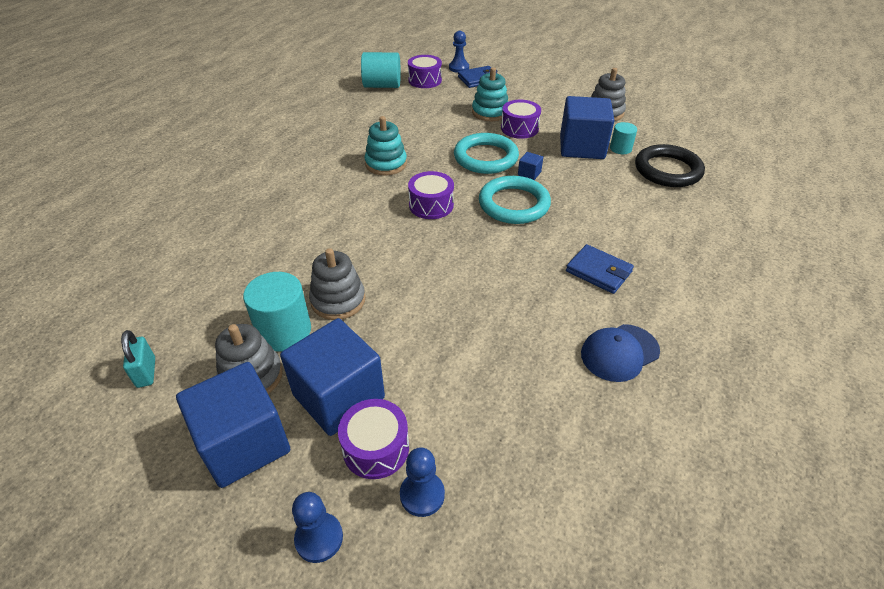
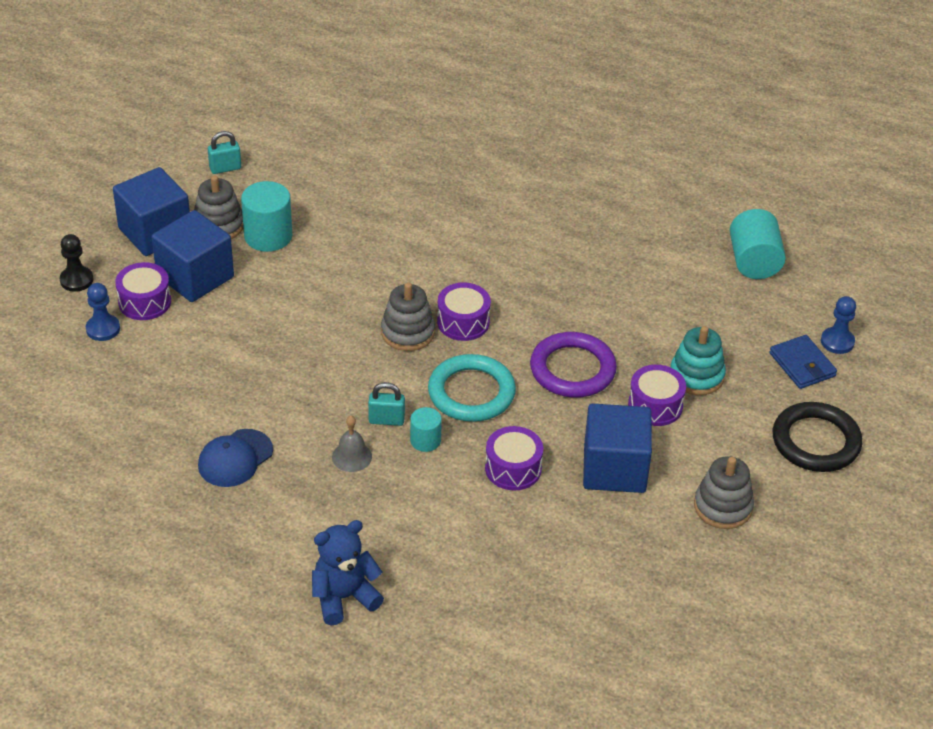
camera: 85 degrees right, 0 degrees up
(319, 538) = (76, 280): blue pawn -> black pawn
(338, 300) = (307, 265): grey stacking toy -> grey stacking toy (408, 332)
(386, 164) = (545, 280): turquoise stacking toy -> none
(425, 80) = (782, 305): purple drum -> purple drum (513, 468)
(485, 157) = (572, 369): turquoise ring -> purple ring
(529, 174) = (539, 410): blue cube -> none
(551, 250) = (386, 420): none -> turquoise padlock
(598, 271) = (352, 456): blue wallet -> grey bell
(619, 352) = (235, 458): blue cap -> blue cap turned 105 degrees counterclockwise
(620, 148) = (616, 511): turquoise cylinder -> turquoise cylinder (425, 440)
(667, 170) = (566, 555): black ring -> black ring (816, 441)
(759, 278) = (344, 597): none -> blue teddy bear

